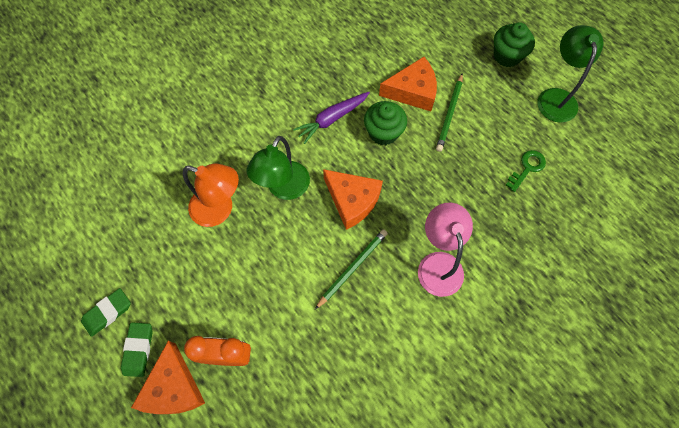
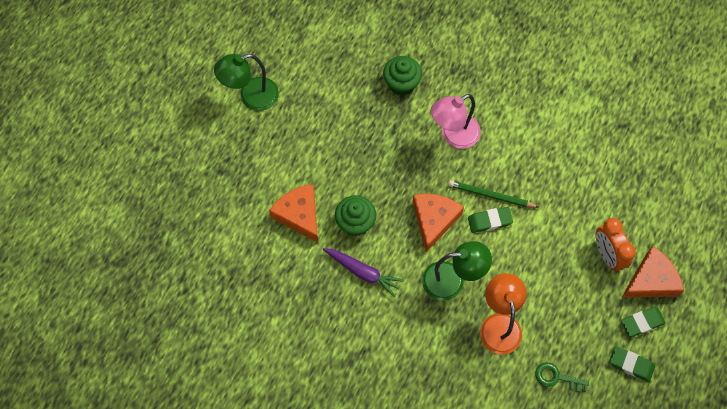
camera: 115 degrees left, 0 degrees up
(325, 252) = (489, 221): none -> green eraser
(449, 114) = (309, 175): green pencil -> none
(507, 56) = (221, 149): green cupcake -> green cupcake (401, 84)
(527, 168) = (335, 99): green key -> green key (556, 377)

